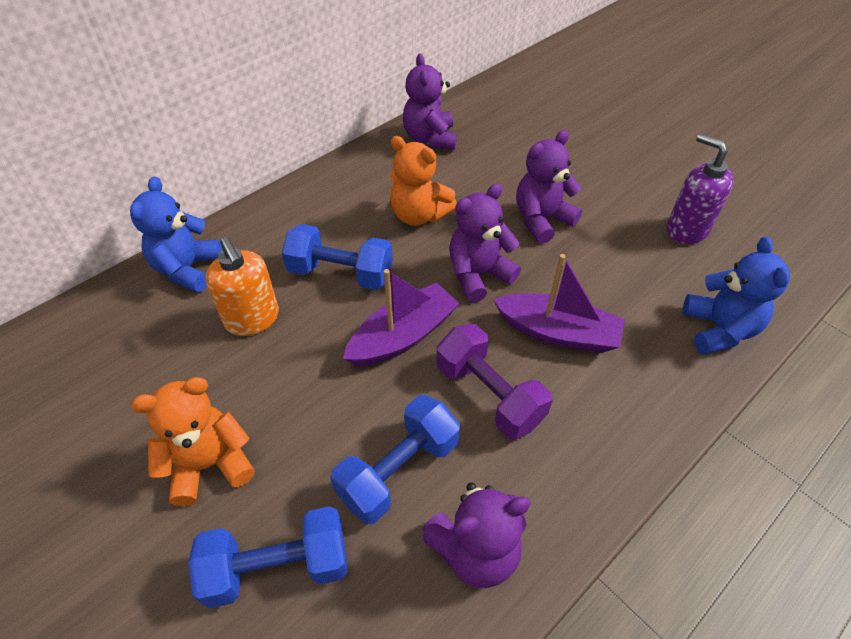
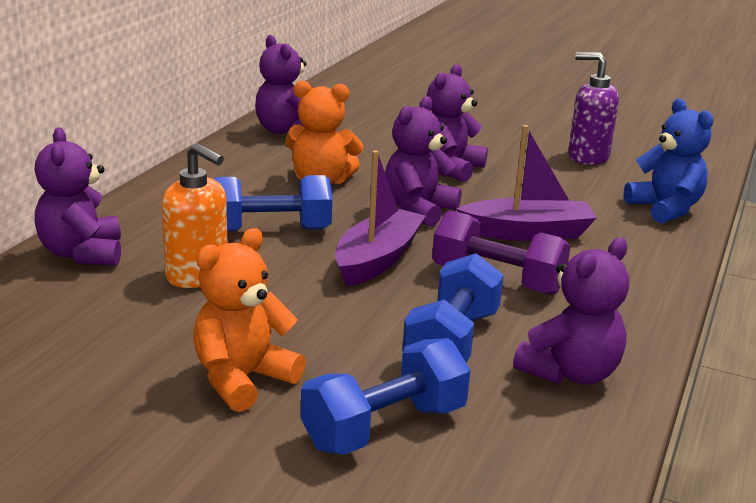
camera: 25 degrees left, 25 degrees down
(187, 269) = (82, 254): blue teddy bear -> purple teddy bear

